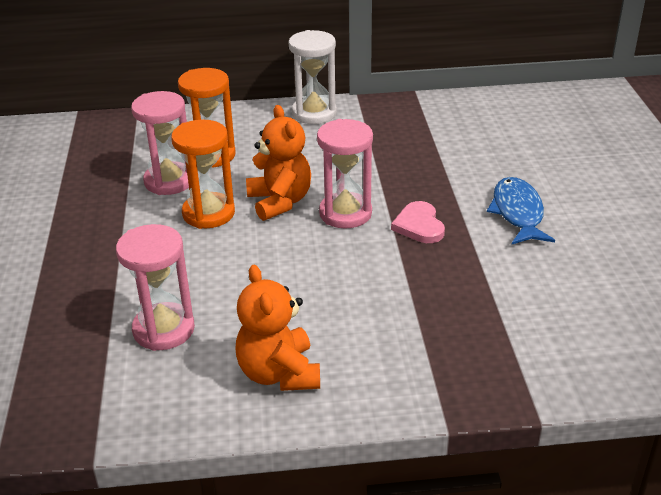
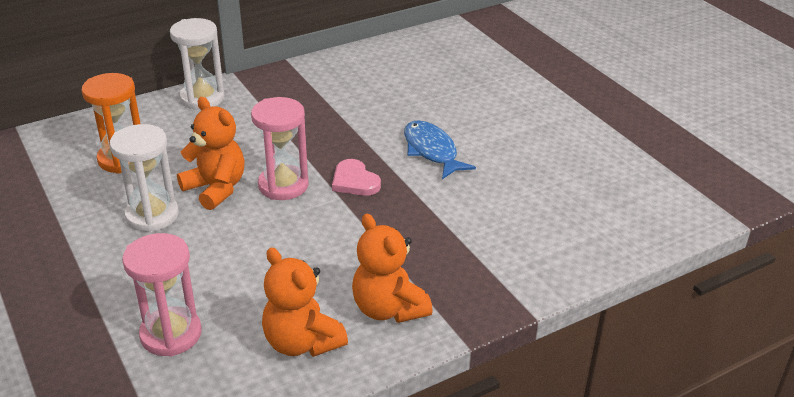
camera: 25 degrees left, 0 degrees up
(169, 181) = (93, 194): pink hourglass -> none
(208, 213) = (152, 215): orange hourglass -> white hourglass
(384, 364) = (388, 309): none -> orange teddy bear

